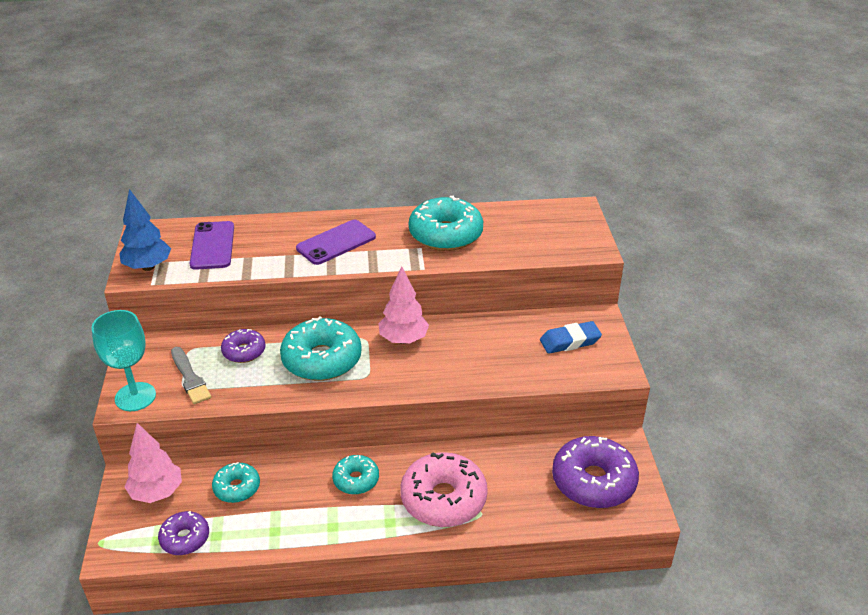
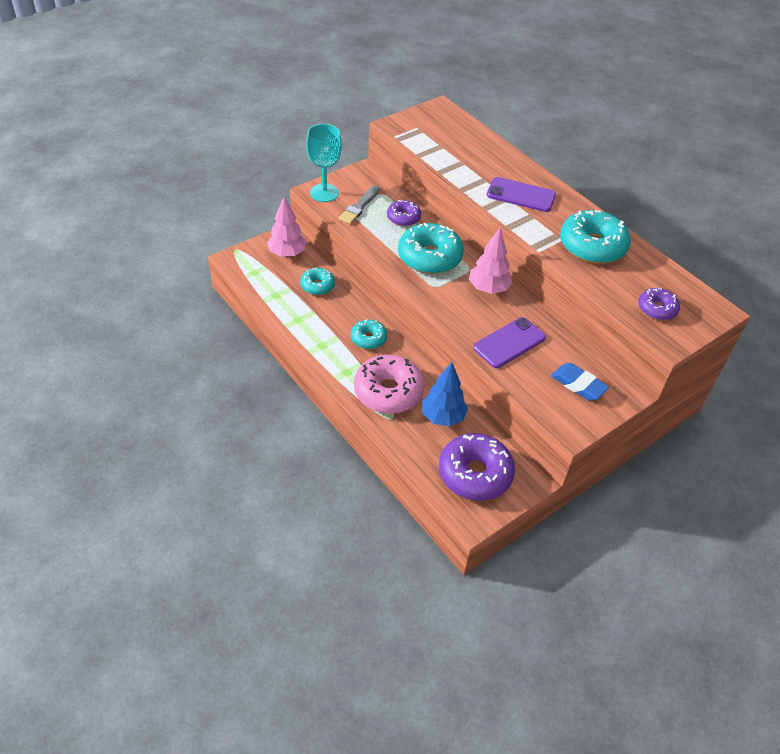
camera: 55 degrees right, 10 degrees up
(148, 267) = (408, 127): blue tree -> blue tree (442, 417)
(185, 538) = (264, 283): purple donut -> purple donut (657, 309)
(212, 246) = (457, 142): purple phone -> purple phone (509, 343)

